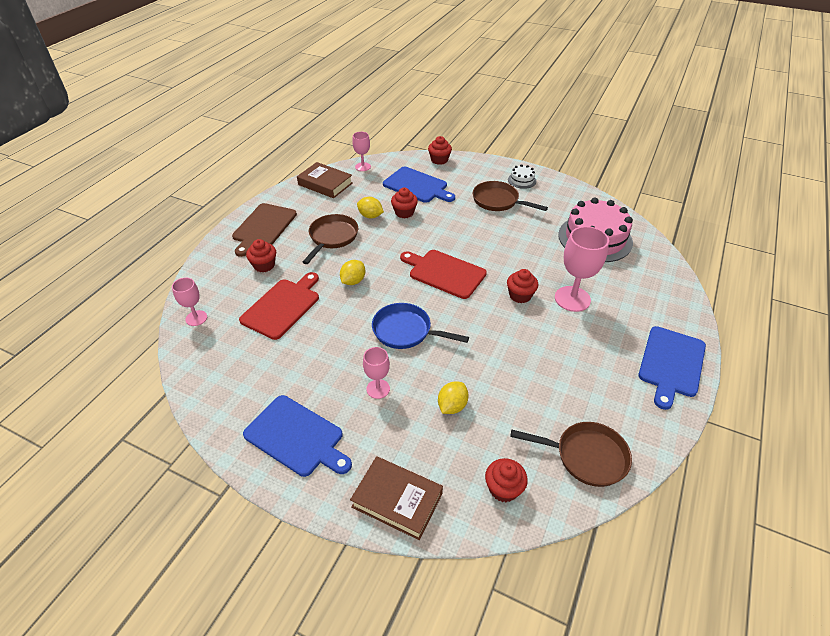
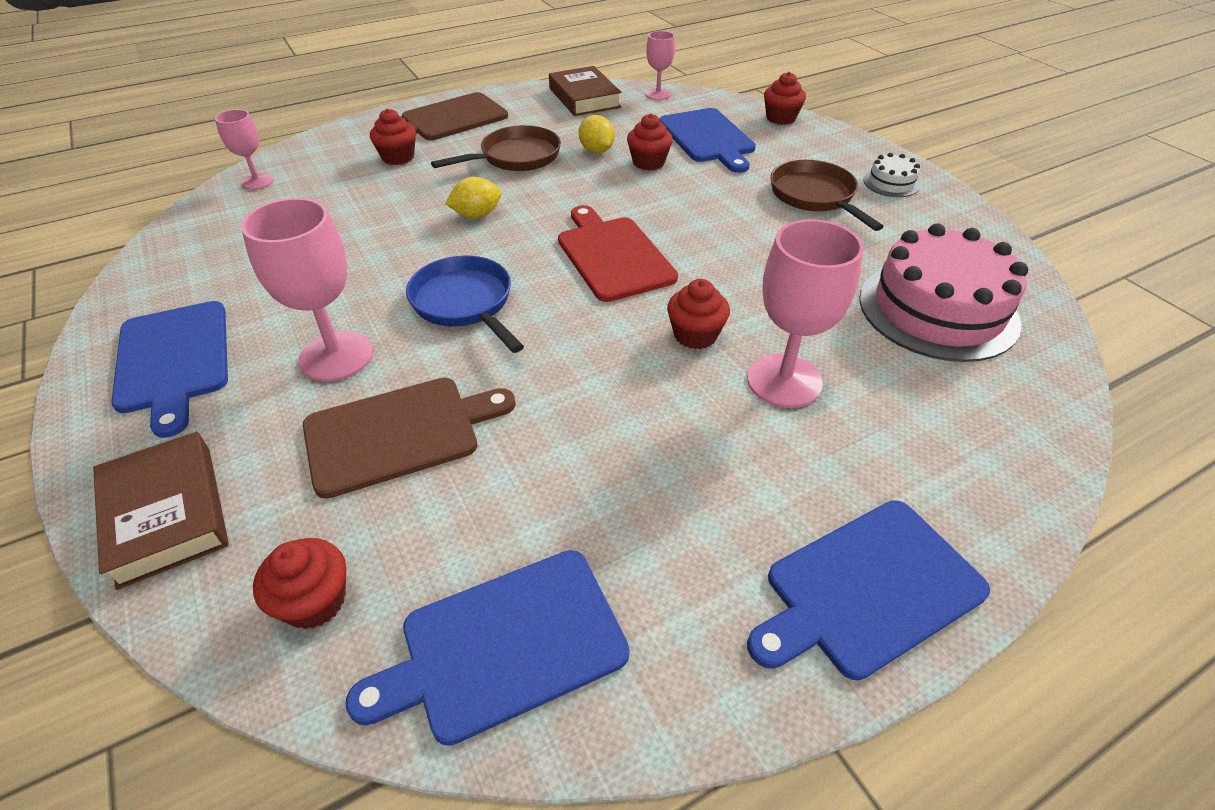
camera: 35 degrees right, 0 degrees up
(282, 306) = (358, 208): red cutting board -> none
(378, 389) = (336, 356): pink goblet -> pink goblet, size x1.74
(452, 406) = (399, 433): yellow lemon -> brown cutting board
(586, 456) = (504, 645): brown pan -> blue cutting board

